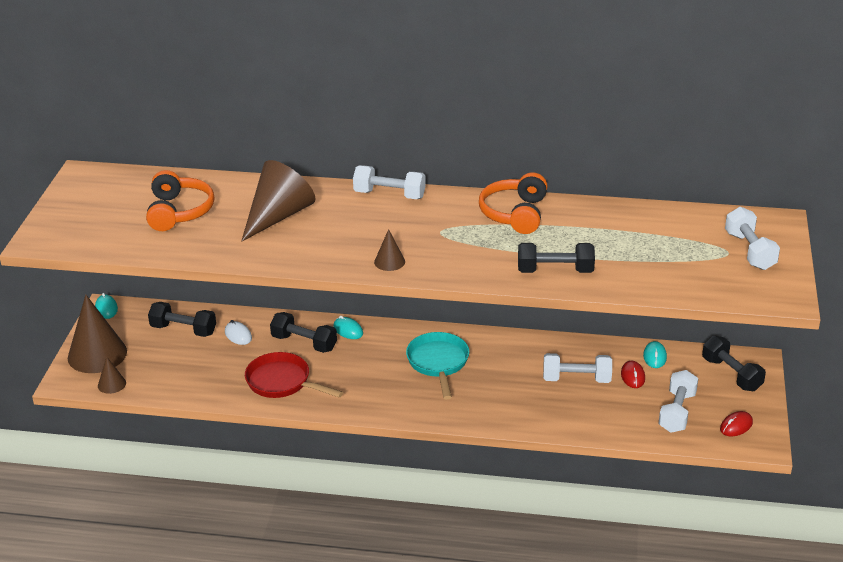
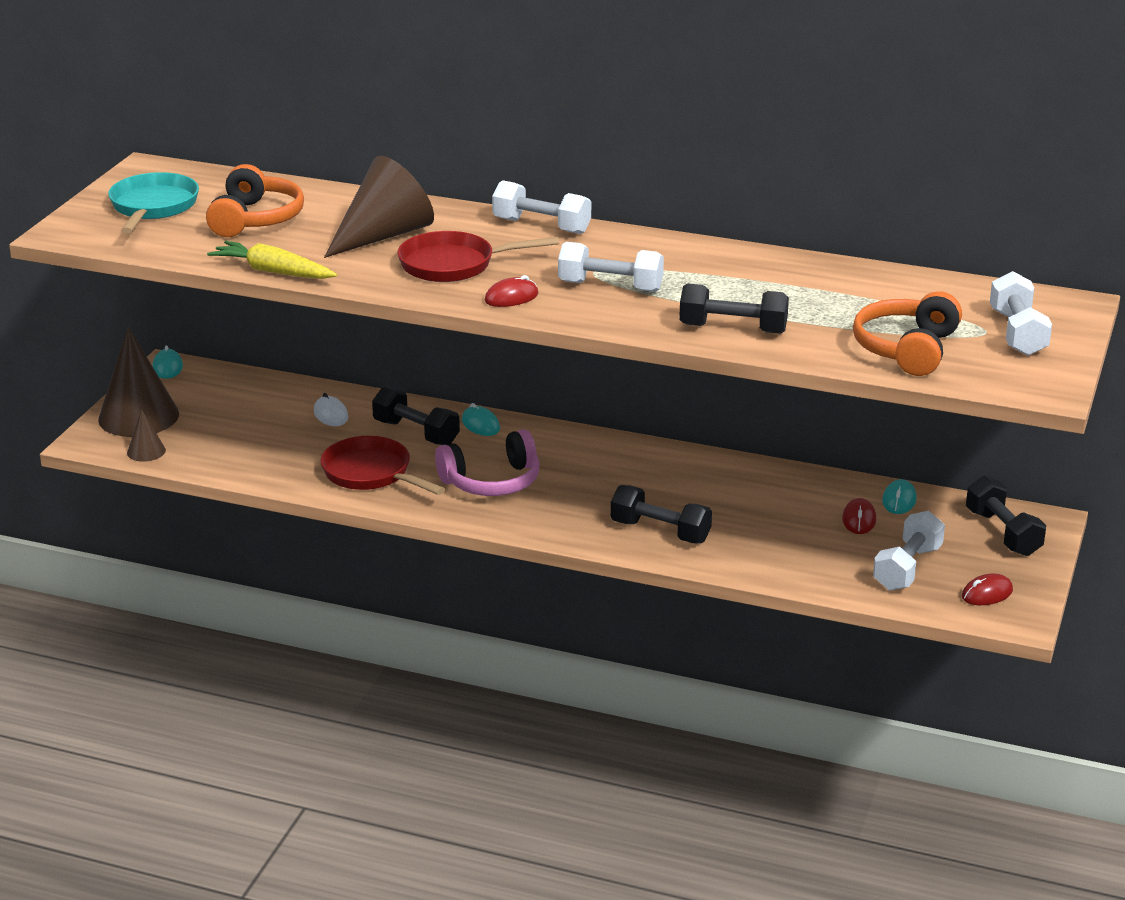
camera: 10 degrees right, 5 degrees down
(183, 330) = (260, 401): black dumbbell -> black dumbbell (660, 532)
(208, 259) = (273, 272): none -> yellow carrot
(338, 237) = (453, 265): none -> red pan
(370, 378) = (492, 481): none -> pink headphones
(389, 262) = (511, 297): brown cone -> red mouse
(438, 363) = (591, 475): turquoise pan -> turquoise pan (153, 207)
(515, 214) = (704, 262): orange headphones -> orange headphones (907, 349)
(576, 379) = (777, 514): white dumbbell -> white dumbbell (610, 286)

